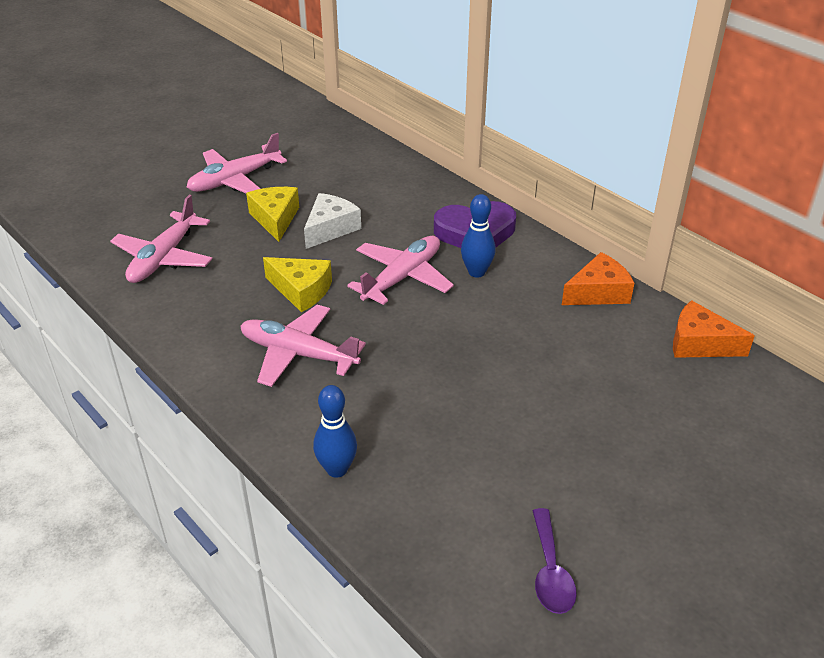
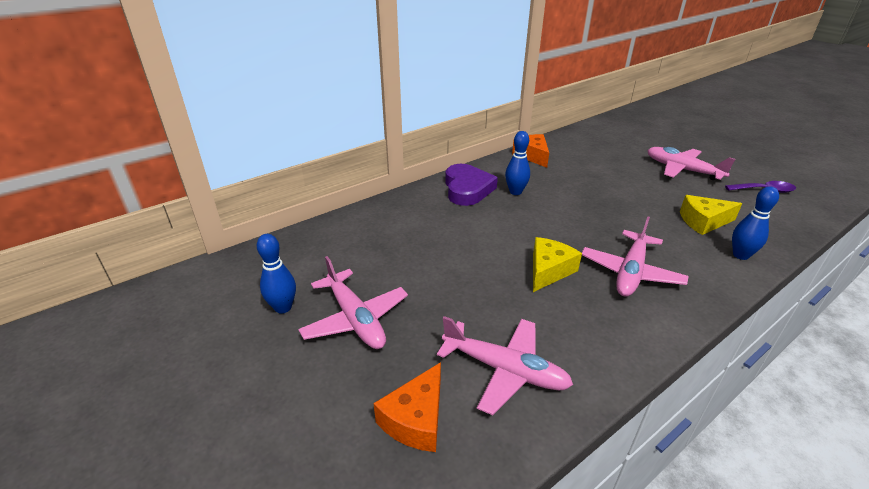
camera: 85 degrees left, 5 degrees down
(251, 145) = (283, 307): none -> blue bowling pin
(275, 219) = (437, 287): yellow cheese -> yellow cheese (703, 222)
(330, 228) = (456, 254): white cheese -> none
(402, 277) = (524, 221): pink plane -> pink plane (682, 170)
(699, 343) = (572, 136): orange cheese -> orange cheese (416, 419)

